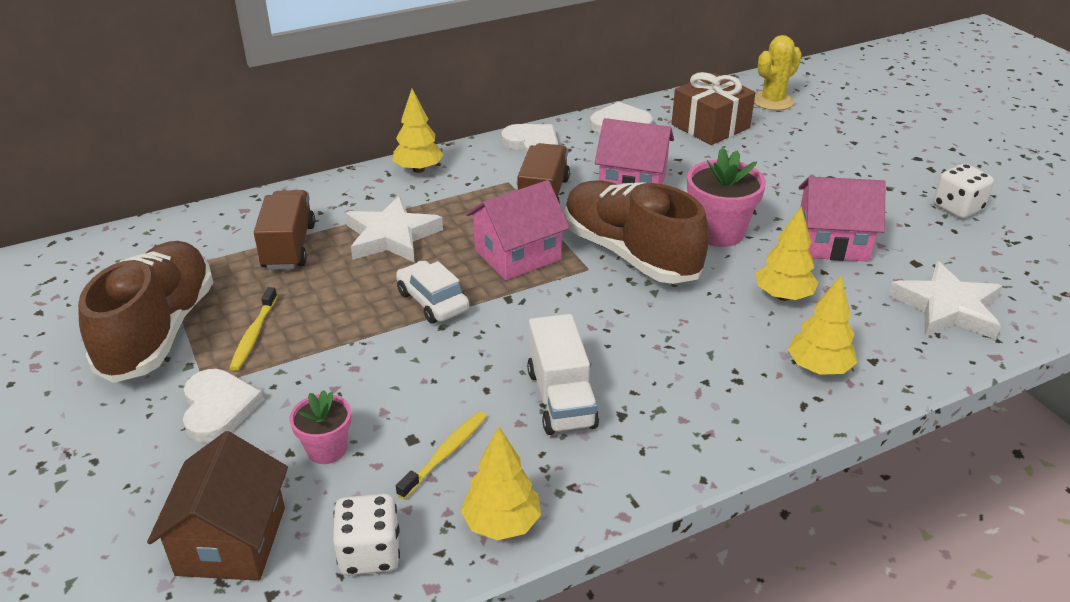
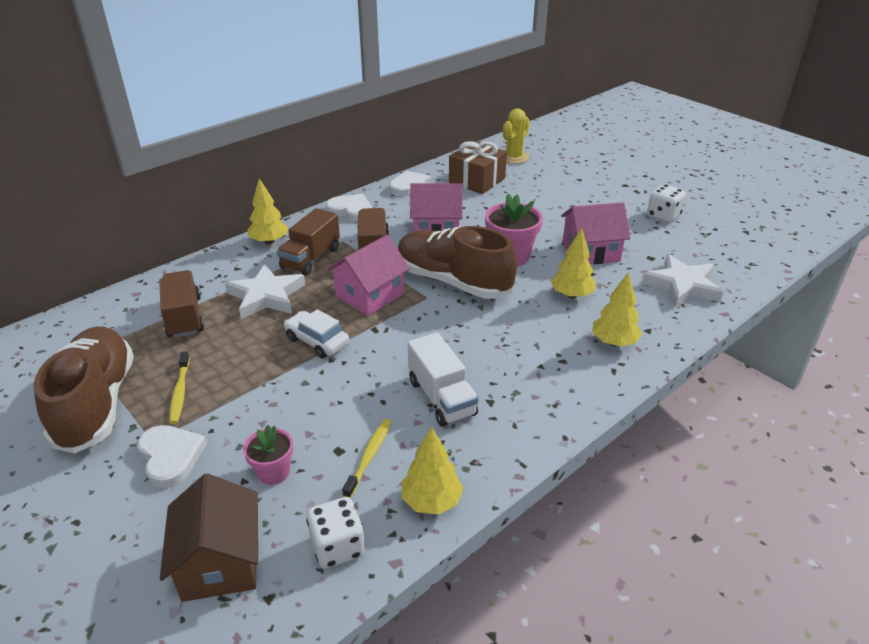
camera: 15 degrees left, 0 degrees up
(461, 197) = (311, 258): none -> brown truck

